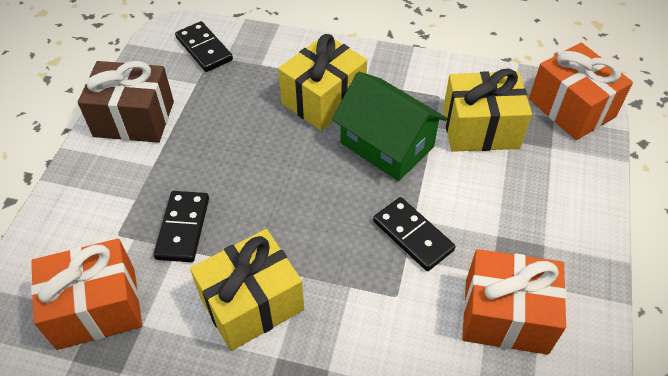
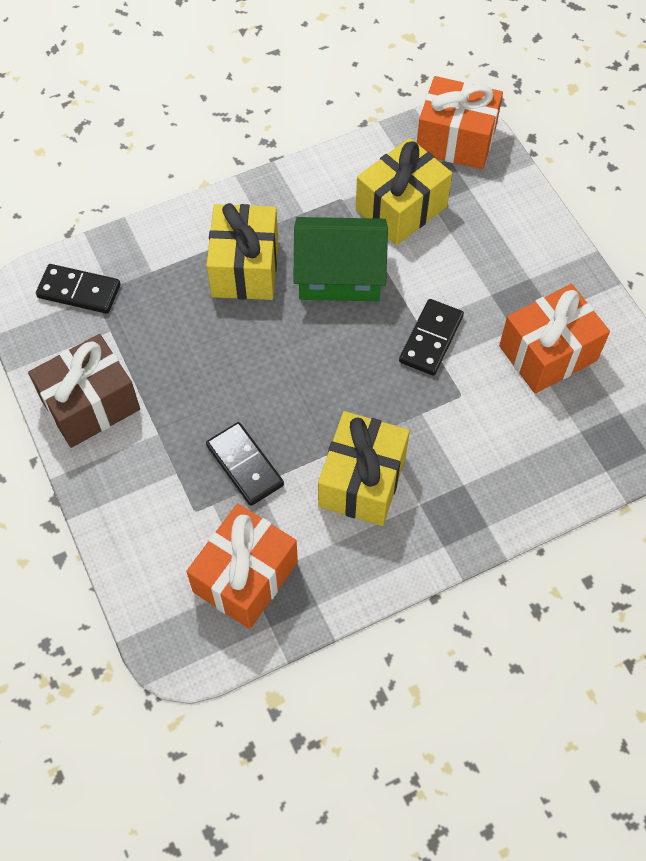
camera: 40 degrees left, 10 degrees up
(413, 235) = (431, 339): black domino -> black domino turned 75 degrees counterclockwise

